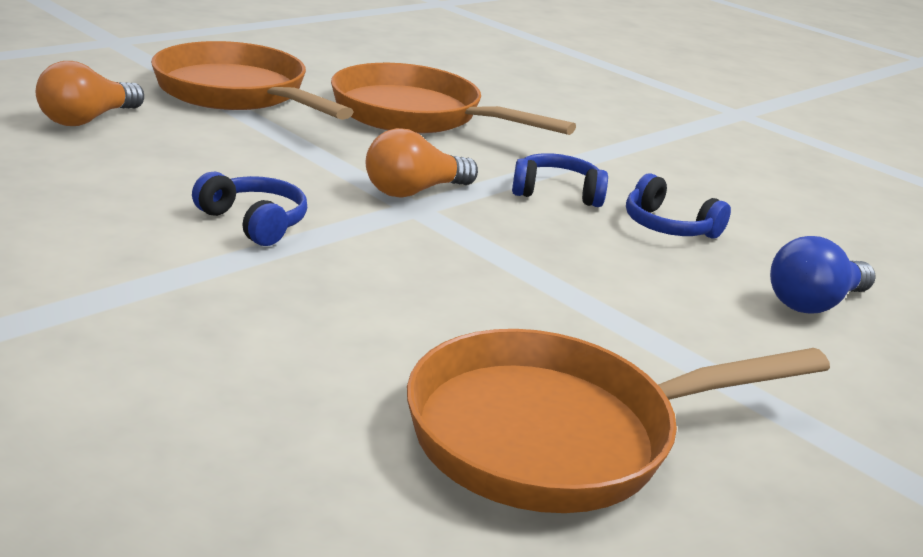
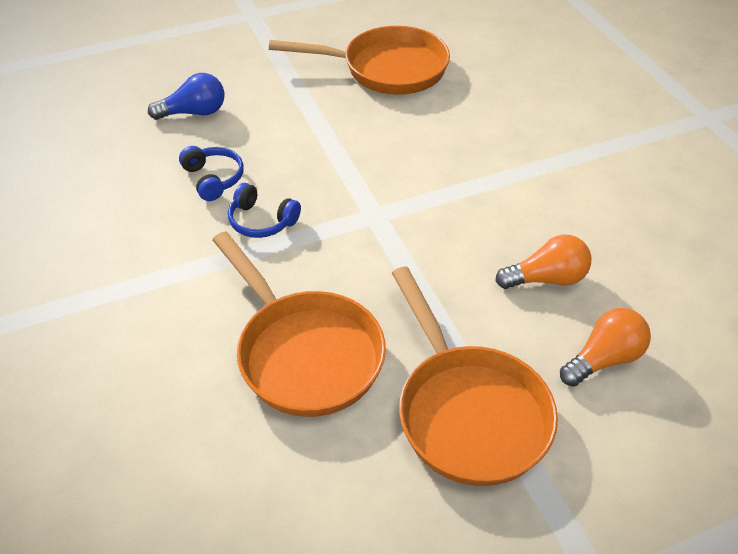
camera: 155 degrees left, 20 degrees up
(254, 222) = (483, 208): blue headphones -> none
(414, 191) = (366, 232): orange light bulb -> orange light bulb (546, 279)

